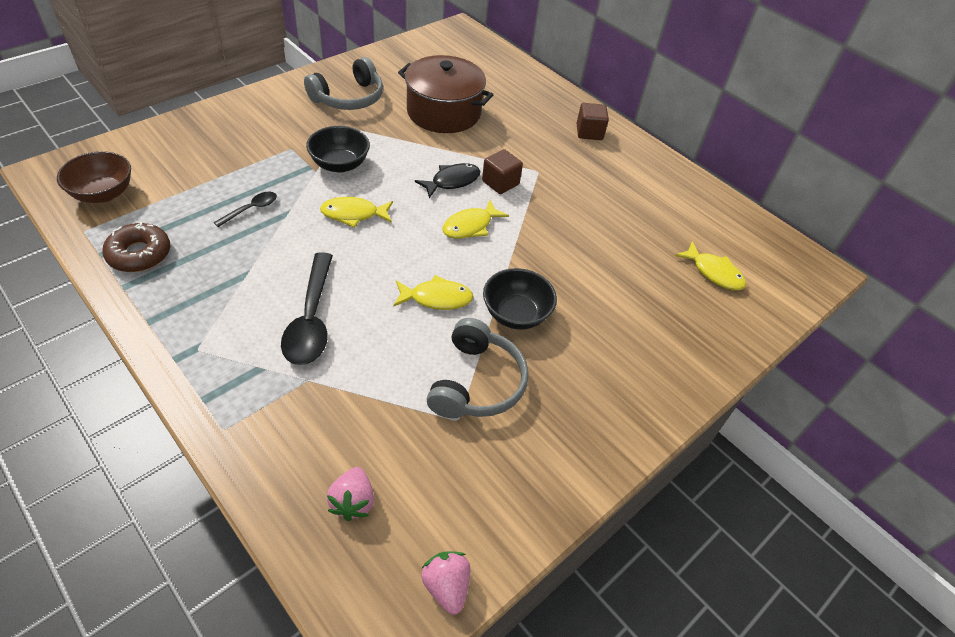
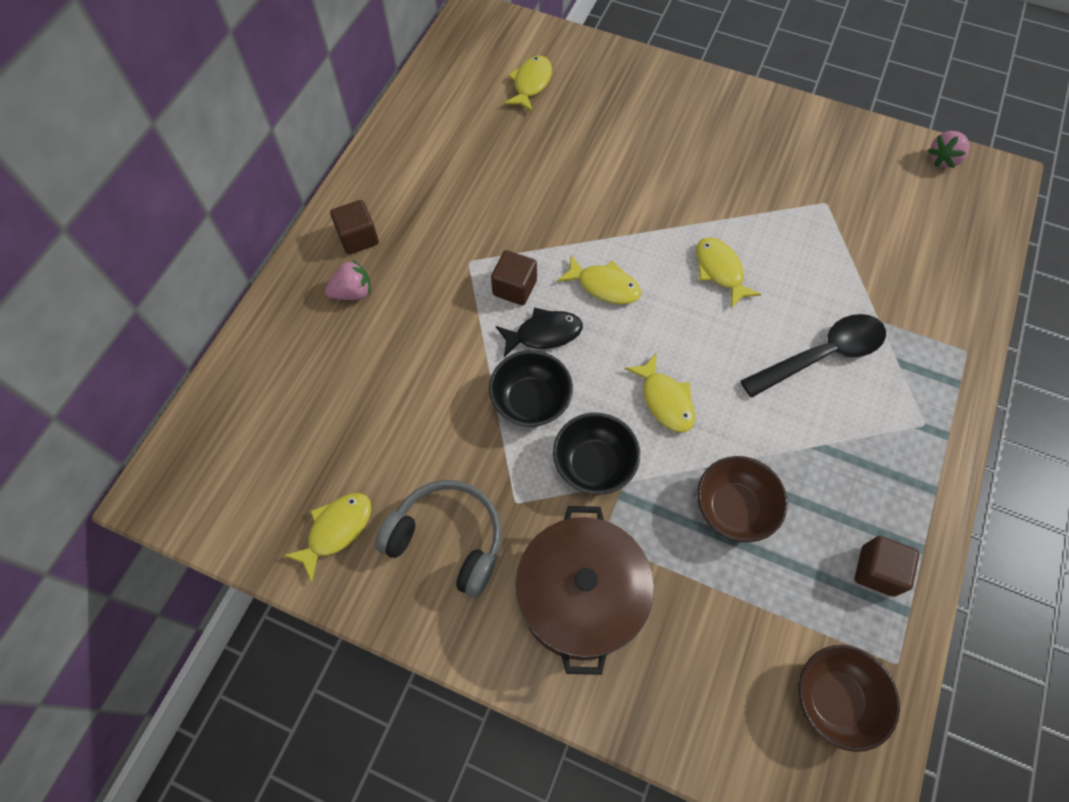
camera: 110 degrees left, 15 degrees up
(139, 254) = (877, 571): brown donut -> brown cube
(251, 209) = (733, 508): black spoon -> brown bowl
(353, 501) = (940, 235): pink strawberry -> pink strawberry (353, 292)
(390, 68) = (336, 530): none -> yellow fish
(443, 112) = (410, 406): brown pot -> brown pot (580, 596)
(452, 181) = (544, 334): black fish -> black fish turned 135 degrees clockwise
(476, 382) = (783, 204): grey headphones -> none
(516, 314) = (691, 205): black bowl -> black bowl (531, 401)

